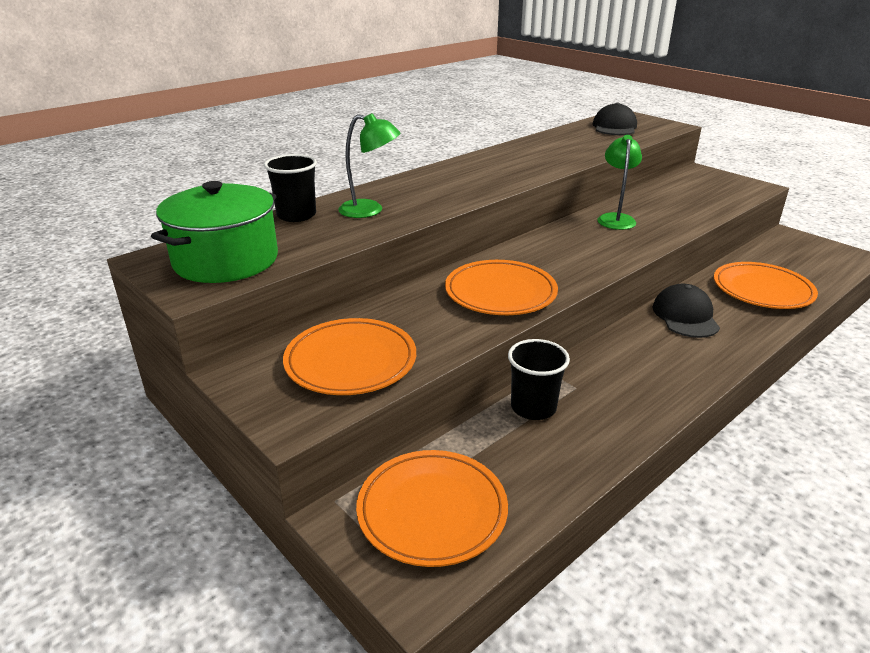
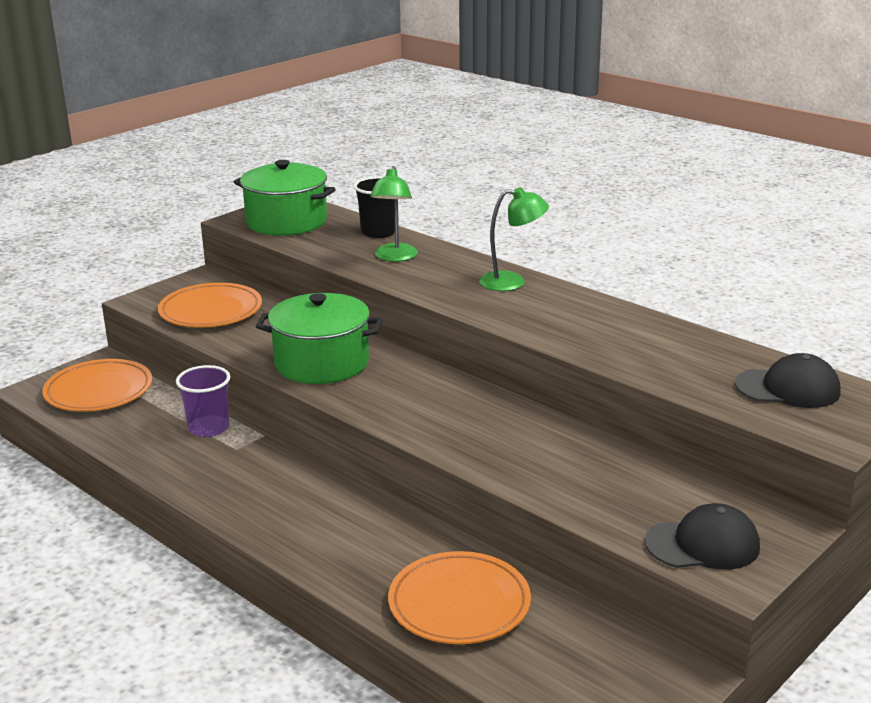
camera: 85 degrees right, 5 degrees down
(500, 292) = (321, 363): orange plate -> green pot
(533, 407) = (209, 428): black cup -> purple cup
(615, 218) = (534, 433): green lamp -> green lamp (512, 282)
(685, 316) = (377, 527): black cap -> black cap (703, 544)

